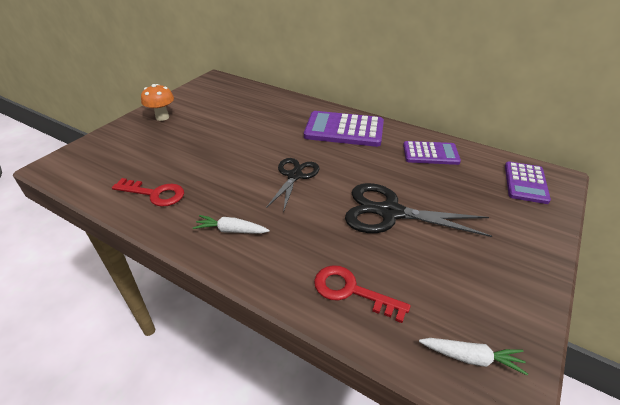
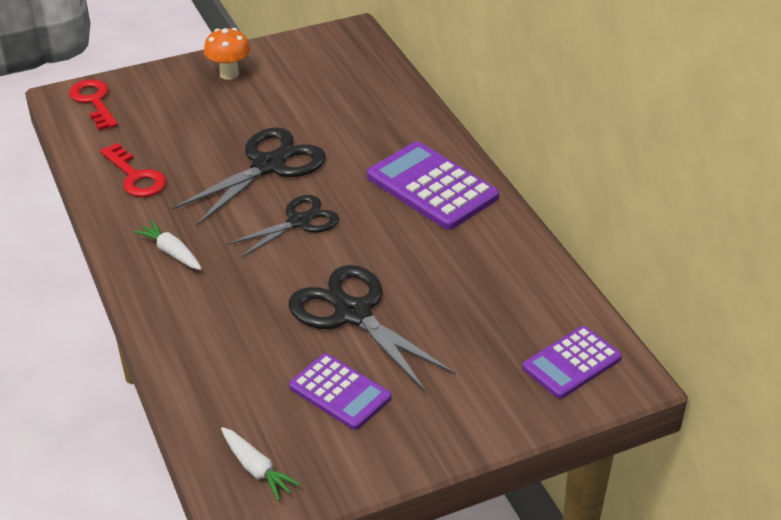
camera: 35 degrees right, 0 degrees up
(240, 154) = (268, 166): none -> black scissors
(351, 291) = (219, 364): red key -> red key (94, 101)
(430, 154) = (502, 270): purple calculator -> purple calculator (340, 392)

